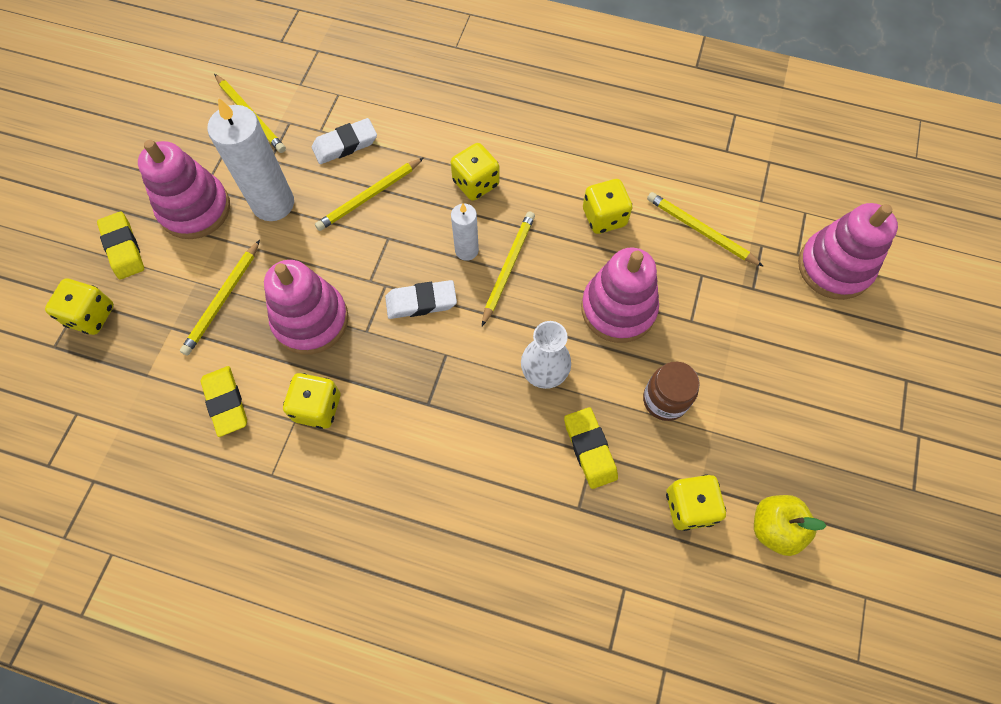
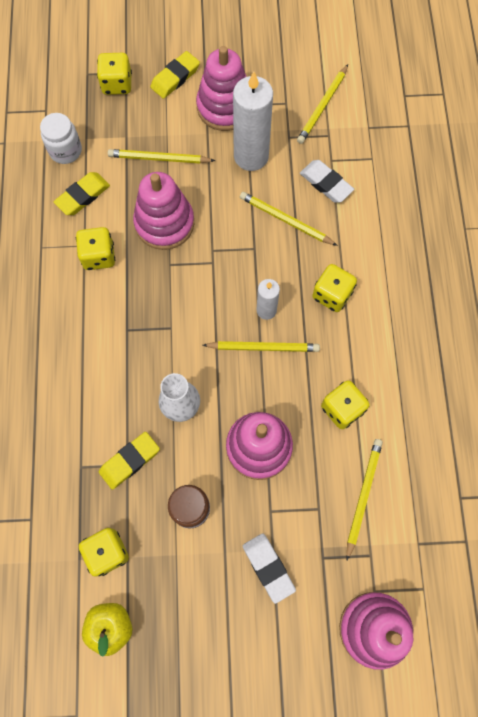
camera: 70 degrees right, 5 degrees up
(150, 405) = (65, 150): none -> white jar
(421, 302) = (208, 294): white eraser -> white eraser (268, 567)

